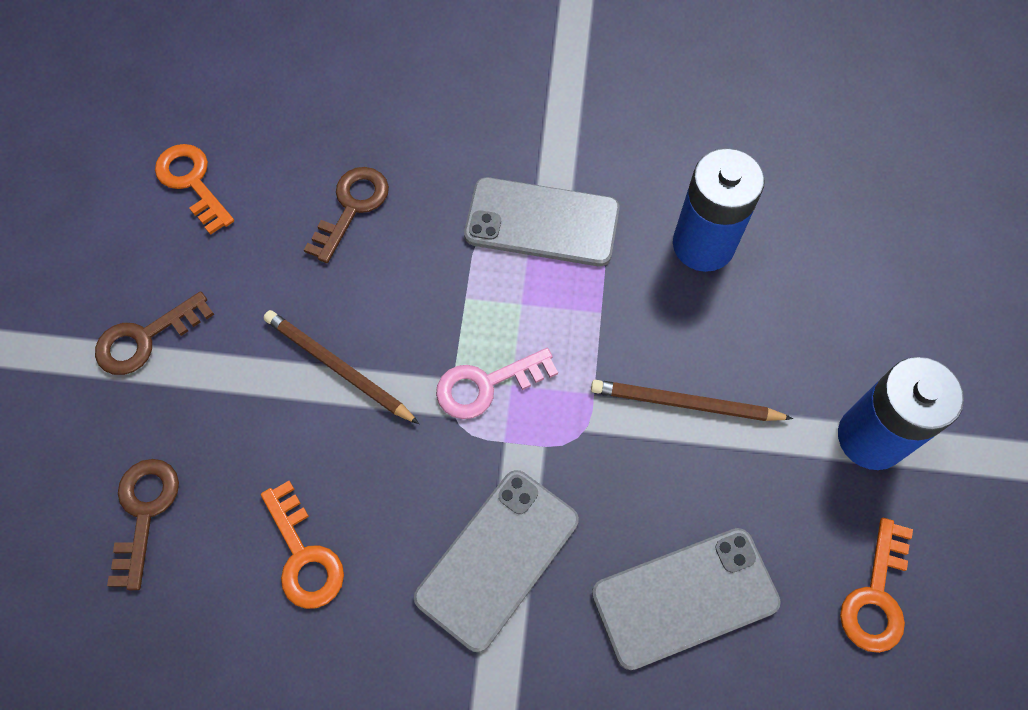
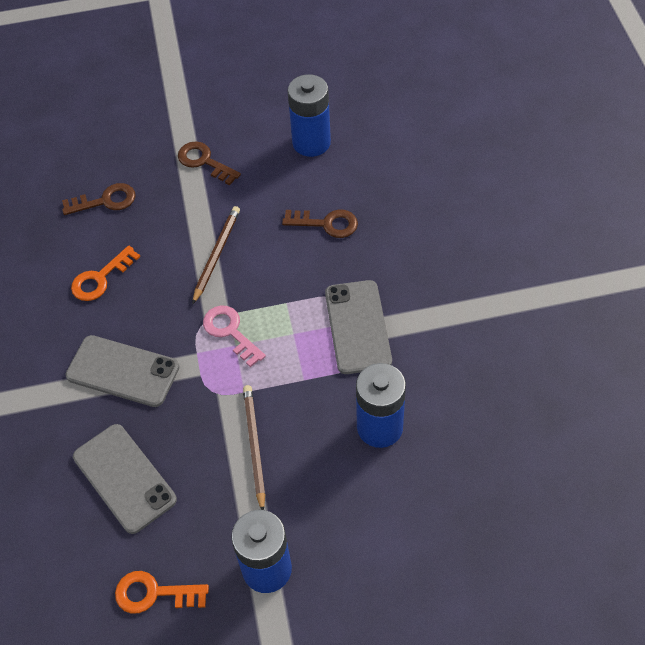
camera: 75 degrees right, 10 degrees down
(192, 182) = (311, 142): orange key -> blue battery

